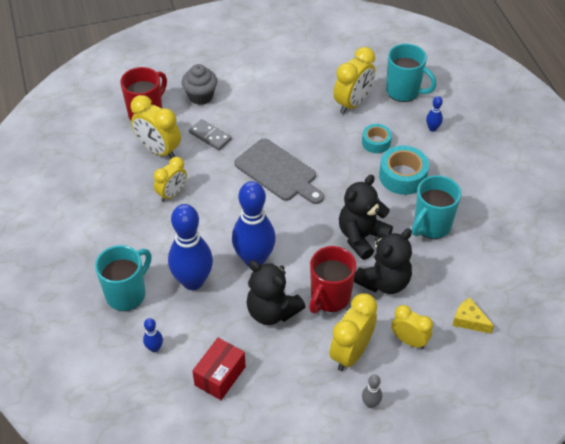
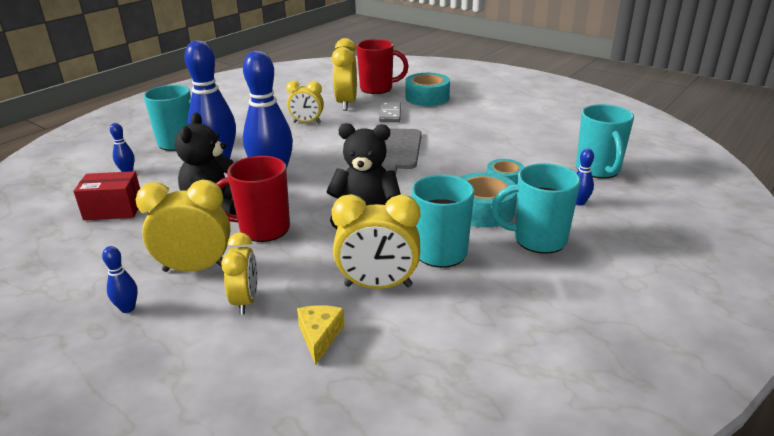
camera: 55 degrees right, 20 degrees down
(200, 96) = (427, 97): grey cupcake -> turquoise tape
(353, 103) = (533, 152): yellow clock -> yellow clock (378, 286)
(370, 403) = (127, 308): grey bowling pin -> blue bowling pin
(384, 281) = (318, 252): black teddy bear -> none
(454, 174) = (538, 239): none -> turquoise mug

